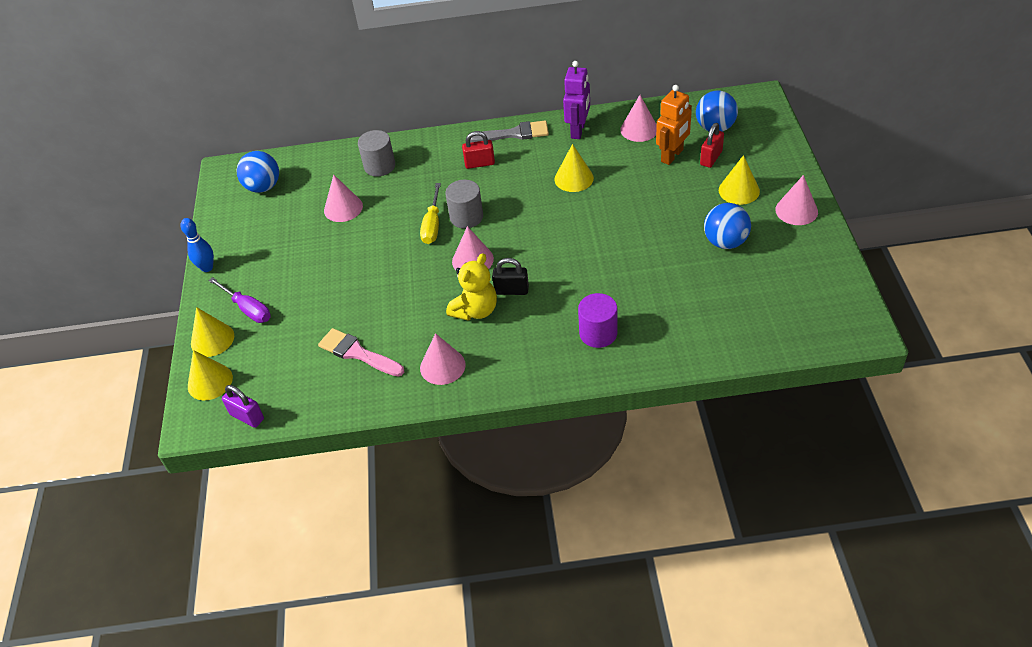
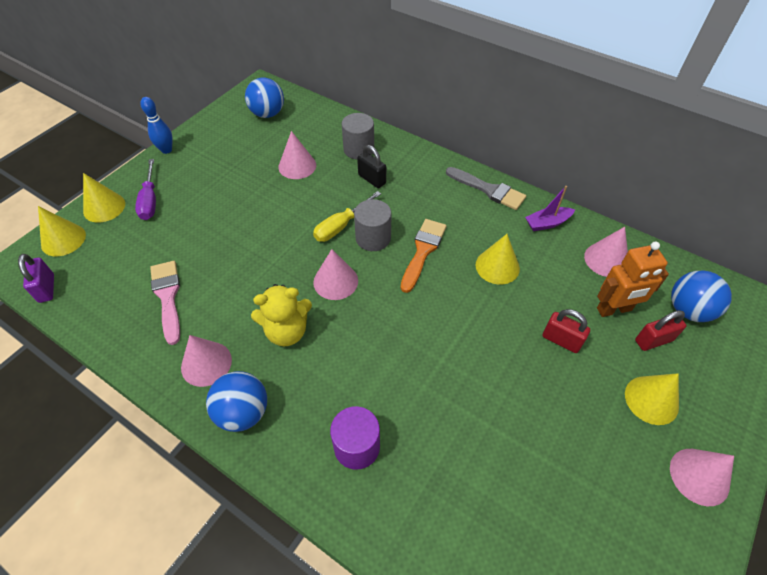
camera: 35 degrees right, 5 degrees up
(479, 163) = (433, 198): red padlock -> red padlock (561, 340)
(511, 290) = (333, 336): black padlock -> black padlock (372, 179)
(512, 202) = (423, 251): none -> orange brush
(578, 130) = (547, 223): purple robot -> purple boat
(725, 242) = (580, 449): blue ball -> blue ball (243, 412)

